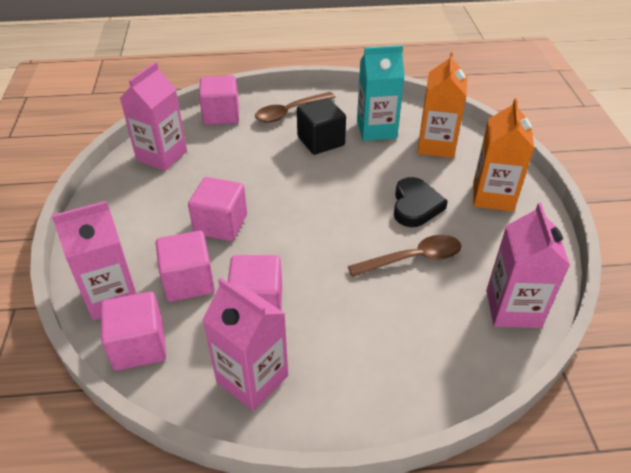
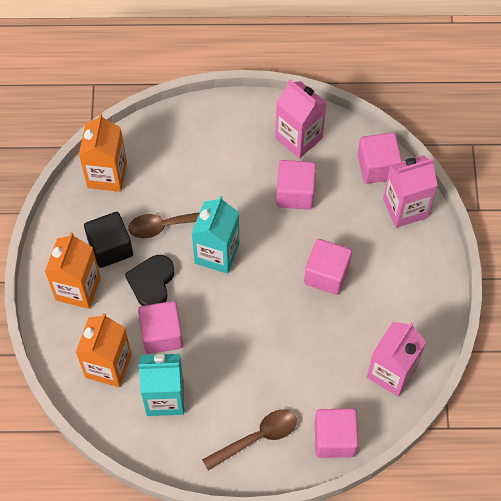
camera: 175 degrees left, 20 degrees up
(188, 281) = (348, 217): pink cube -> pink cube (162, 334)
(320, 141) = (227, 382): black cube -> black cube (110, 247)
(349, 235) = (217, 253): none -> turquoise carton
(513, 309) = (107, 175): pink carton -> orange carton

